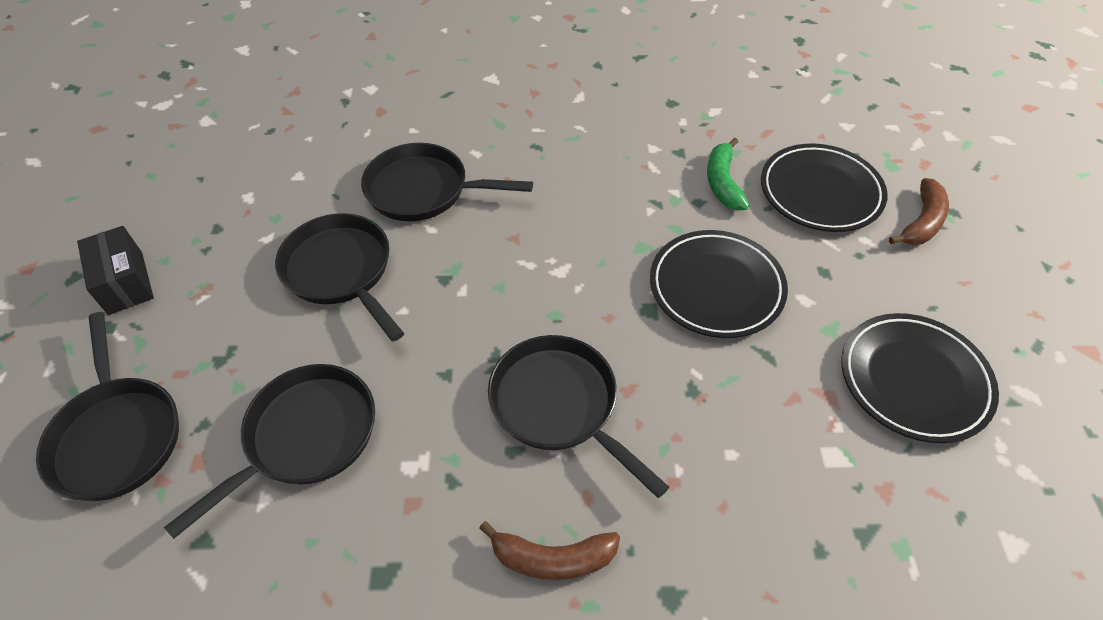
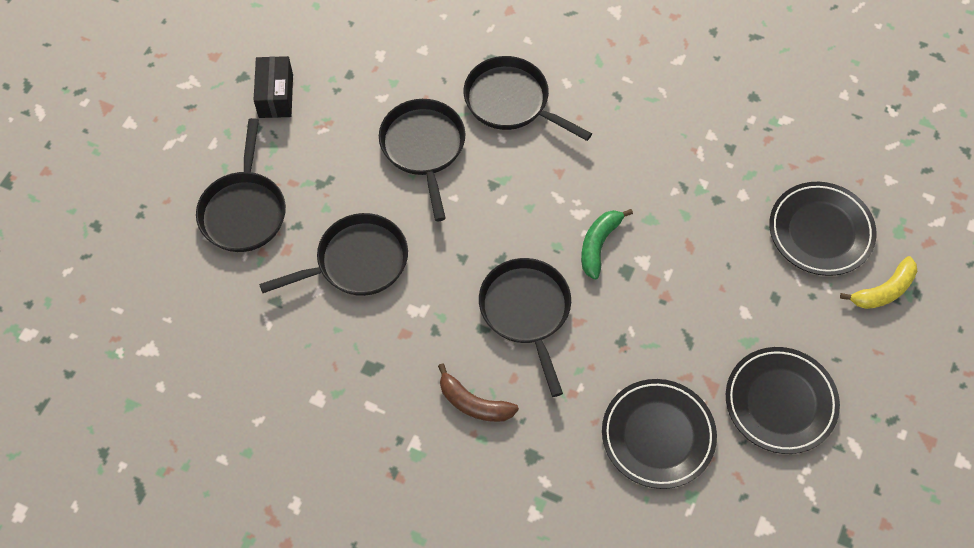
camera: 25 degrees right, 10 degrees up
(716, 288) = (685, 275): black plate -> black plate (658, 435)
(723, 183) = (747, 190): green banana -> green banana (599, 245)
(921, 222) = (883, 291): brown banana -> yellow banana

